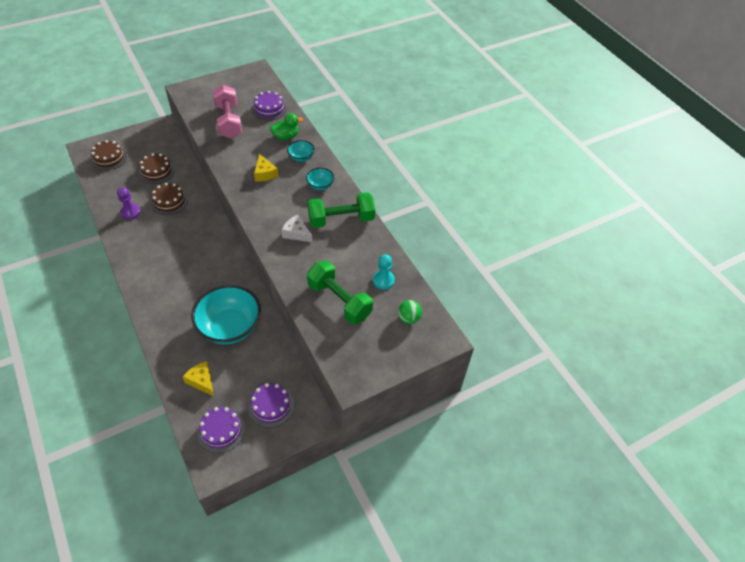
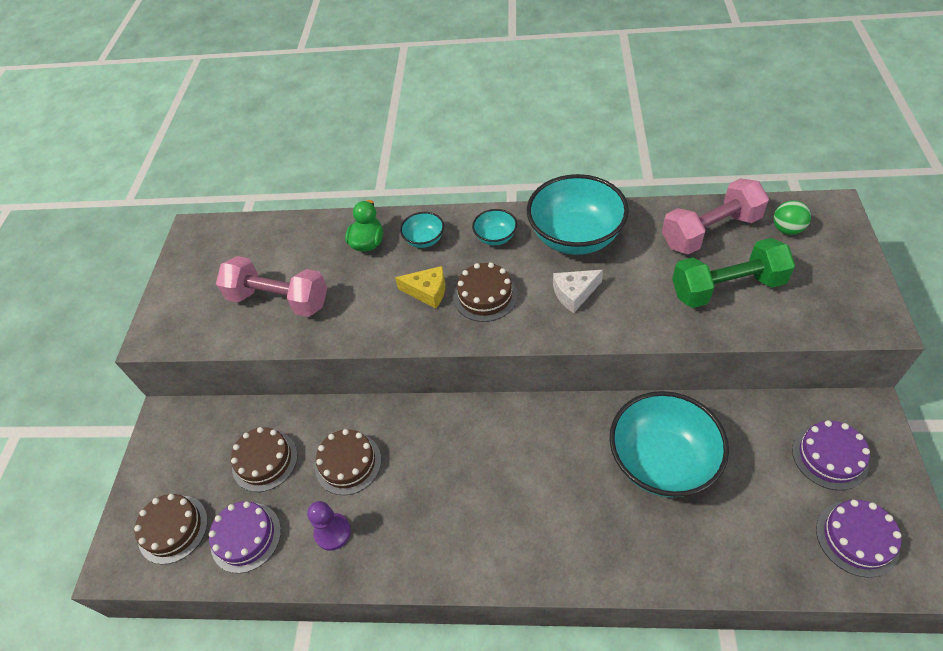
camera: 50 degrees left, 0 degrees up
(201, 381) = (753, 535): yellow cheese -> none
(269, 109) = (293, 243): purple cake -> purple cake (246, 537)
(274, 197) = (485, 296): none -> brown cake
(341, 219) = (575, 237): green dumbbell -> turquoise bowl
(383, 280) = (710, 231): turquoise pawn -> pink dumbbell

